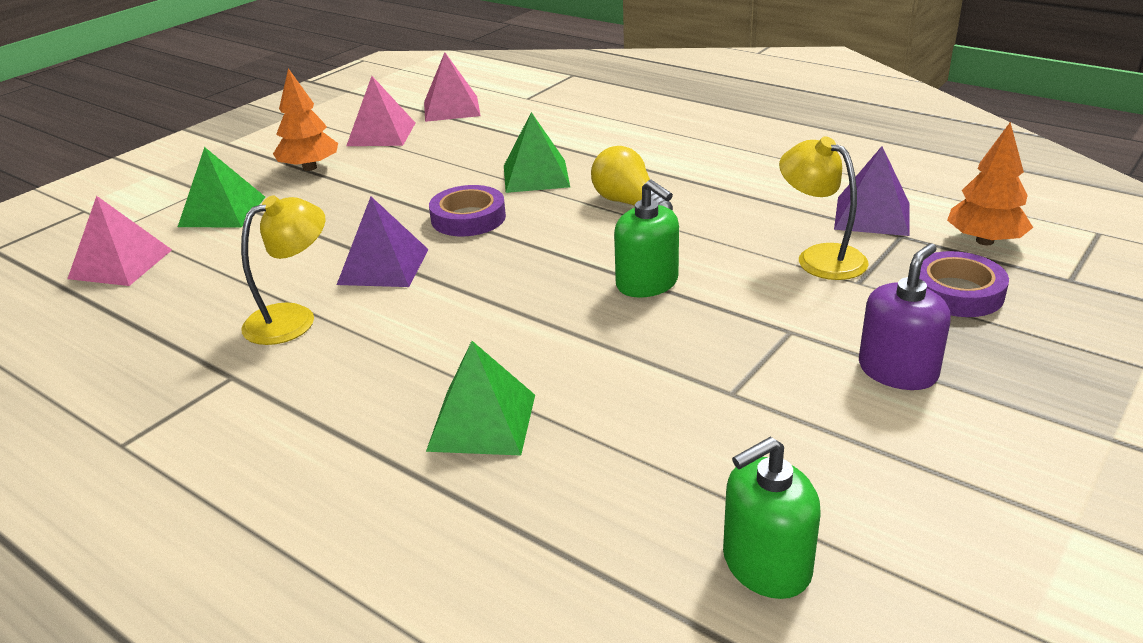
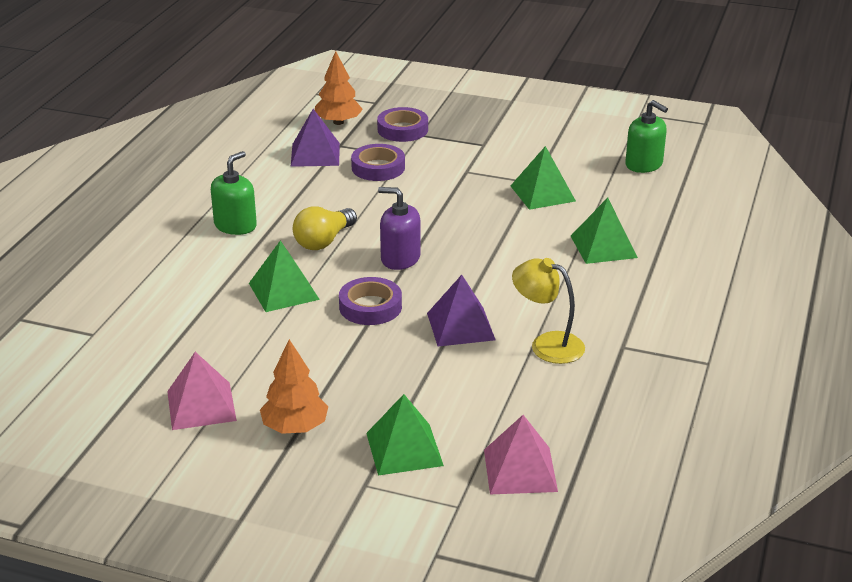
camera: 110 degrees left, 0 degrees up
(451, 108) = (124, 377): pink pyramid -> none
(647, 283) = (435, 219): green soap dispenser -> green soap dispenser (235, 225)
(686, 395) = (542, 193): none -> green pyramid
(820, 257) = (378, 167): yellow lamp -> purple tape
(897, 371) = (488, 143): purple soap dispenser -> purple soap dispenser (400, 258)

